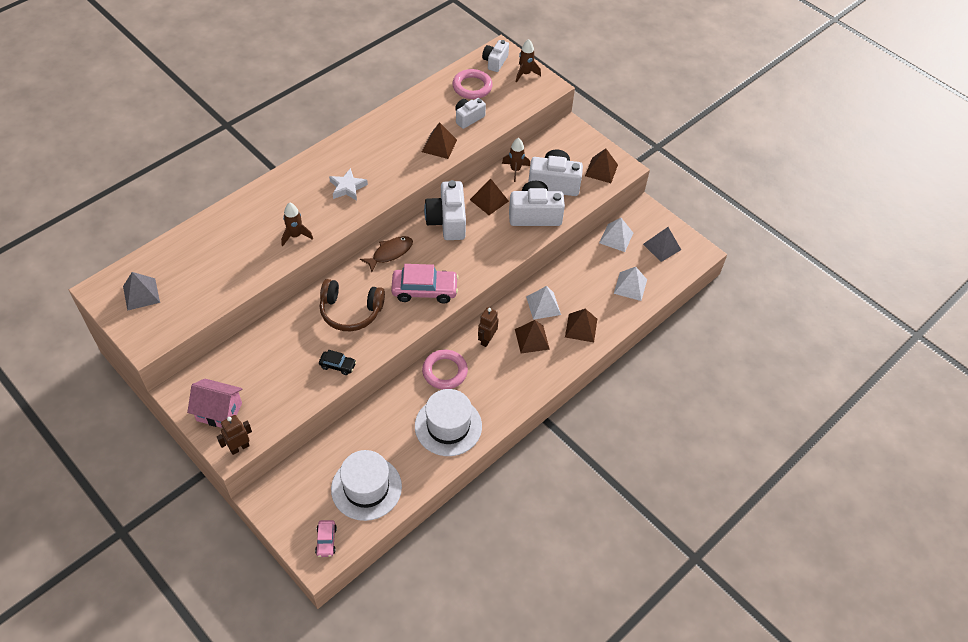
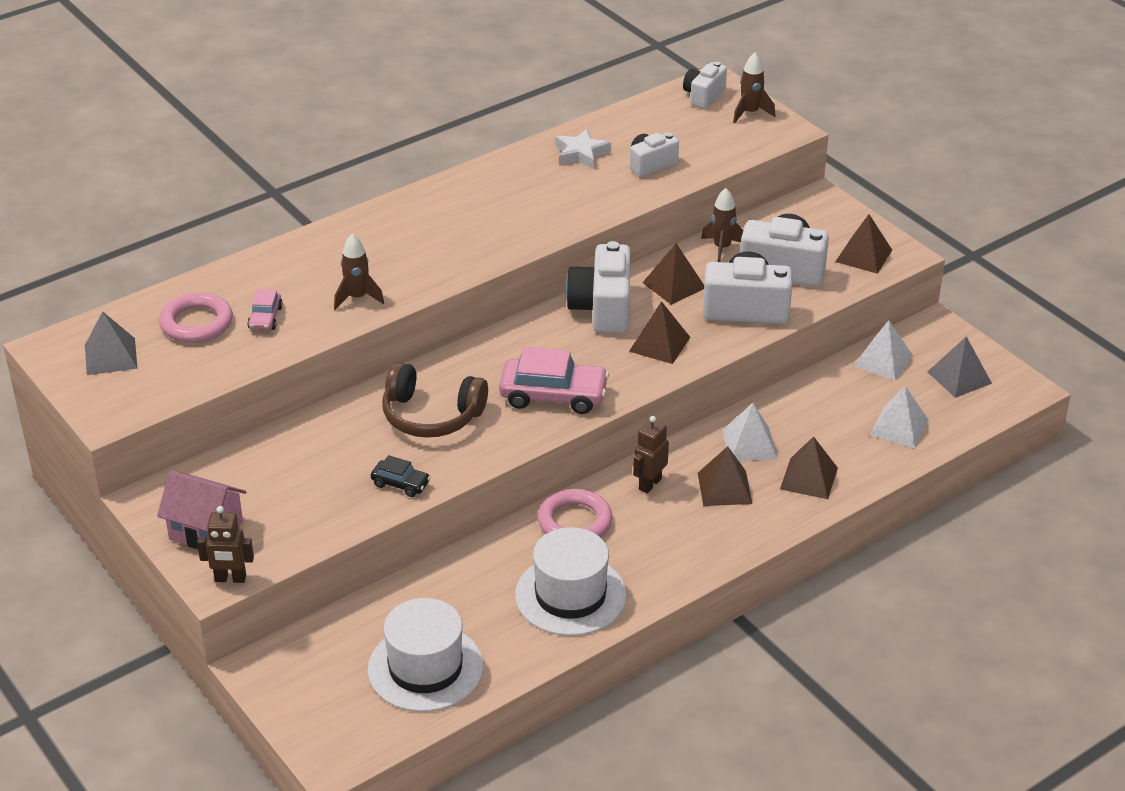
camera: 10 degrees right, 15 degrees down
(239, 447) = (230, 579): brown robot -> brown robot turned 150 degrees counterclockwise
(326, 541) = (350, 734): pink car -> pink car (265, 318)
(347, 187) = (447, 242): white star -> white star (581, 154)
(390, 253) = (505, 344): brown fish -> none
(439, 145) = (599, 197): brown pyramid -> brown pyramid (659, 344)
(472, 87) = (662, 126): pink ring -> pink ring (196, 323)

